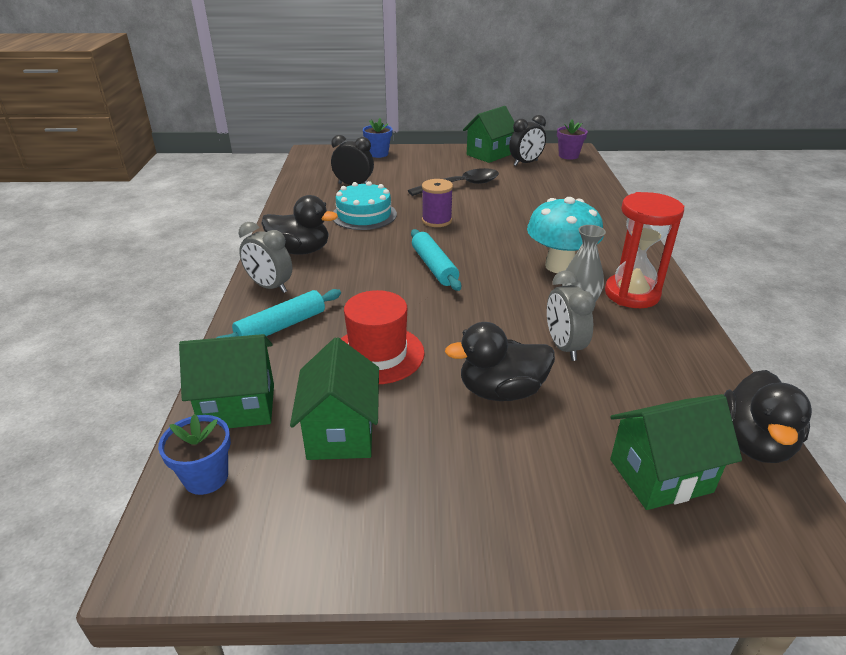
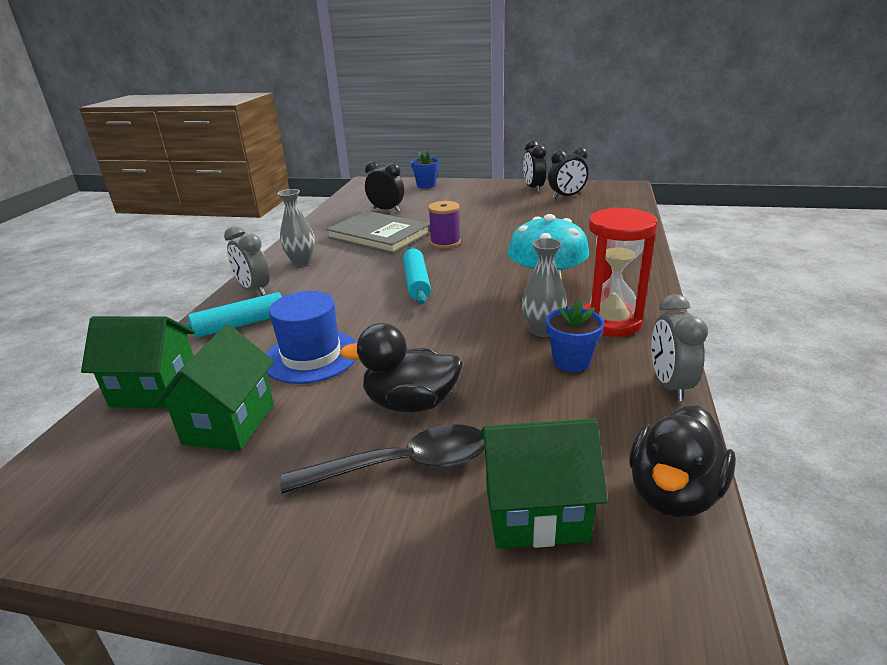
camera: 15 degrees right, 5 degrees down
(206, 477) = (84, 448): blue flower pot -> blue flower pot (571, 361)
(300, 251) = (301, 262): black duck -> grey vase
(364, 215) = (379, 235): turquoise cake -> grey book
(378, 354) = (311, 356): red hat -> blue hat
(460, 185) = (488, 214): black spoon -> black spoon (402, 465)
(489, 154) = (533, 188): green house -> black clock
(563, 347) = (504, 367): grey clock -> grey clock (669, 385)
(568, 156) = (616, 191): purple flower pot -> none

